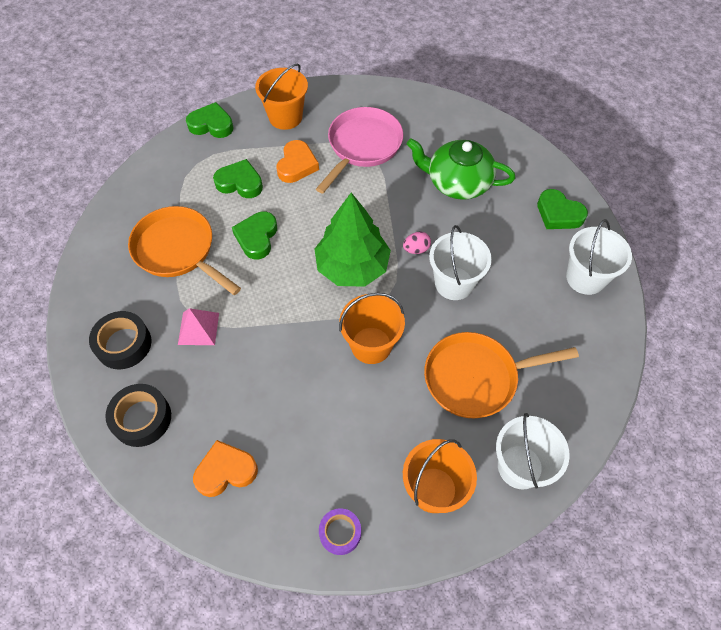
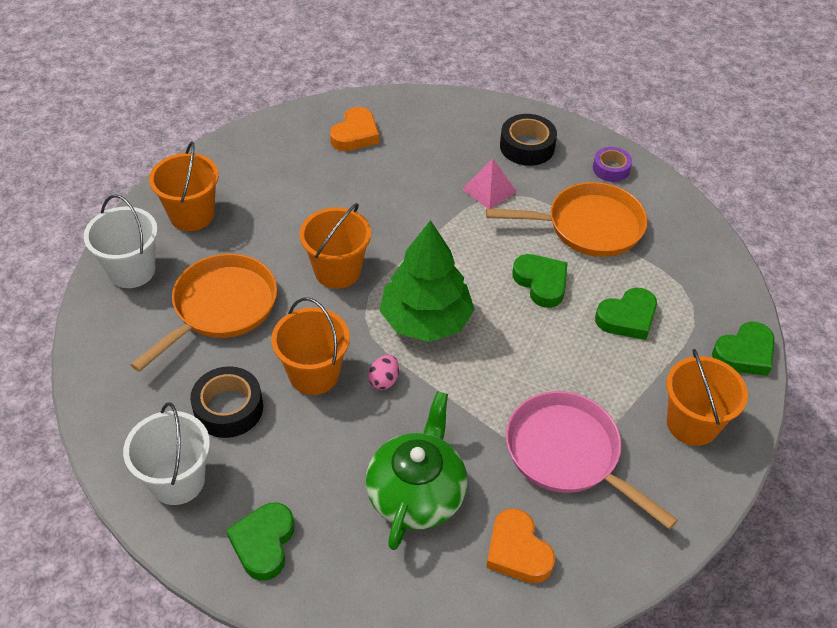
camera: 135 degrees right, 10 degrees down
(142, 418) = (450, 122): black tape -> black tape (228, 408)
(297, 165) = (603, 377): orange heart -> orange heart (517, 551)
(340, 533) = (239, 154): purple tape -> purple tape (611, 169)
(362, 146) = (568, 454): pink pan -> pink pan turned 150 degrees clockwise
(454, 283) = (314, 374): white bucket -> orange bucket
(457, 182) = (416, 493): green teapot -> green teapot turned 45 degrees counterclockwise
(558, 214) = (263, 543): green heart -> green heart turned 75 degrees counterclockwise

